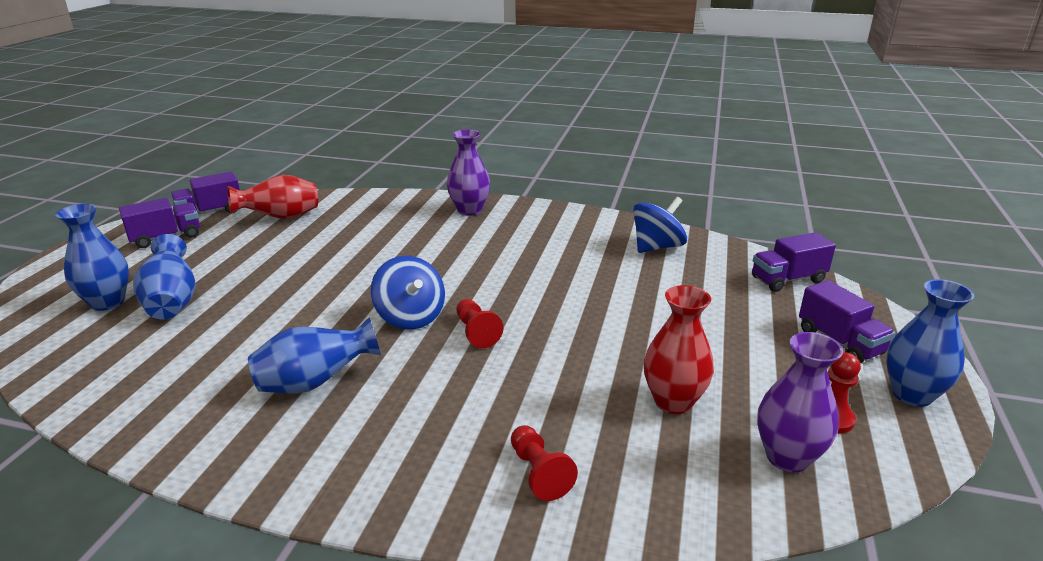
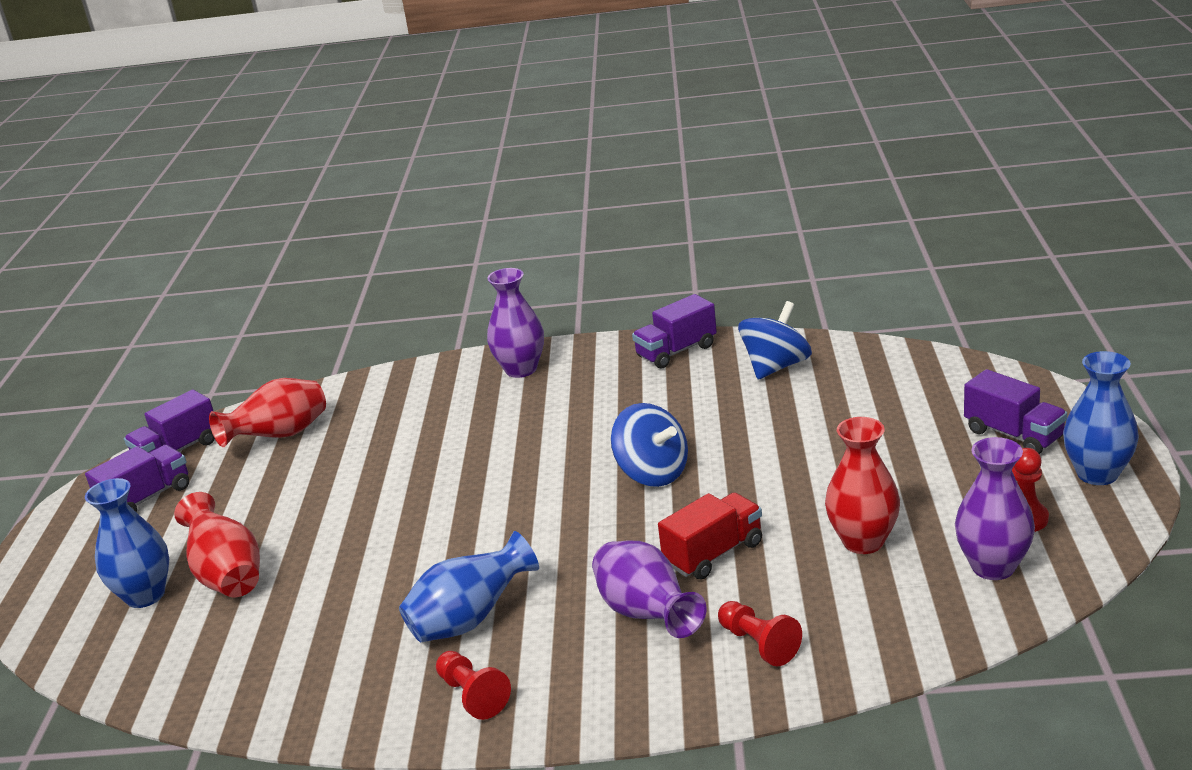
camera: 10 degrees left, 0 degrees up
(172, 302) = (227, 575): blue vase -> red vase
(410, 317) = (531, 522): blue spinning top -> blue spinning top (653, 473)
(456, 417) = (647, 614): none -> purple vase
(476, 332) = (617, 520): red pawn -> red pawn (473, 695)
(539, 379) = (713, 554): none -> red truck
(787, 279) = (939, 373): purple truck -> purple truck (676, 351)

